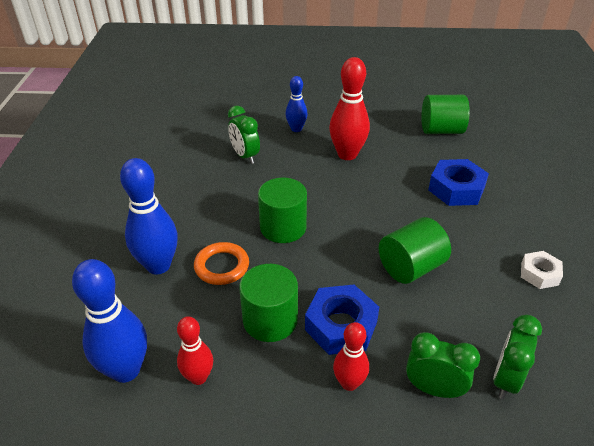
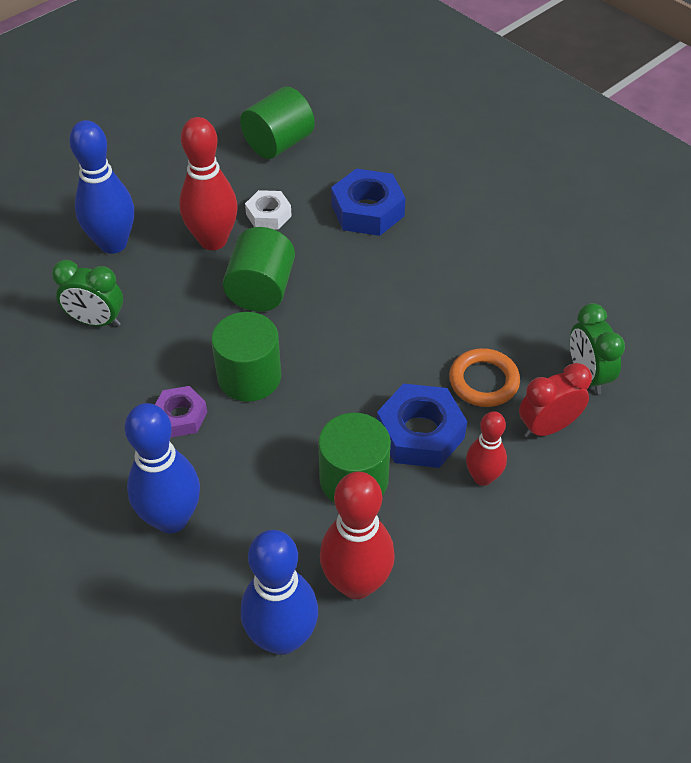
camera: 45 degrees left, 10 degrees up
(198, 377) = (356, 583): red bowling pin -> red bowling pin, size x1.68
(222, 266) = (240, 466): orange ring -> orange ring (483, 381)
(226, 222) = (180, 416): none -> purple nut
(296, 129) = (113, 244): blue bowling pin -> blue bowling pin, size x1.68
(410, 267) = (416, 329): green cylinder -> green cylinder (261, 290)
(433, 389) = (547, 427): green clock -> red clock
(539, 274) = (522, 255): white nut -> white nut (268, 215)

